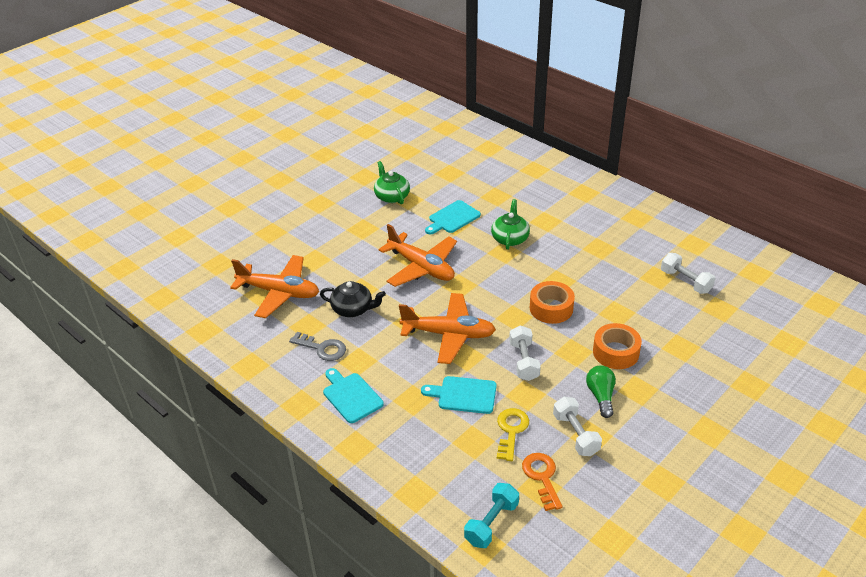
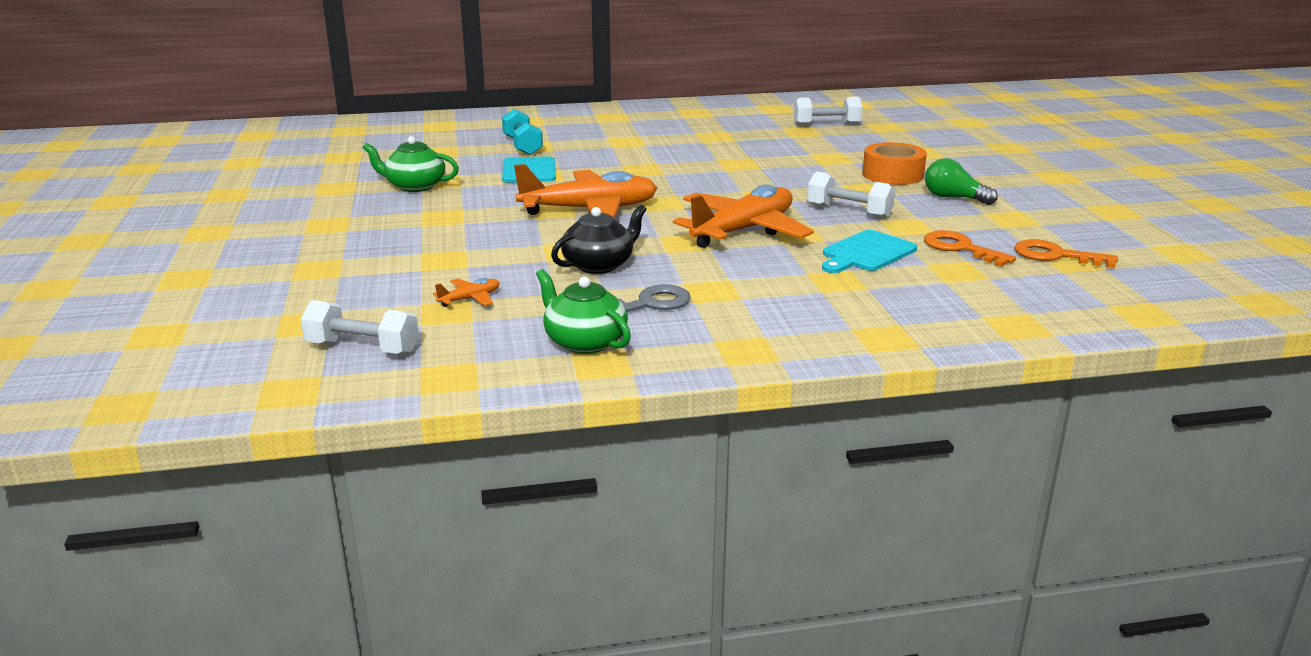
camera: 55 degrees left, 15 degrees down
(279, 292) = (470, 299): orange plane -> orange plane, size x0.41
(351, 396) = (778, 313): turquoise cutting board -> none
(491, 523) = (1111, 299): turquoise dumbbell -> turquoise dumbbell (522, 146)
(510, 238) = (624, 161): green teapot -> green teapot (584, 342)
(511, 431) = (960, 248): yellow key -> orange key
(551, 308) = (778, 178): orange tape -> none
(575, 434) = (1002, 223): white dumbbell -> white dumbbell (363, 348)

